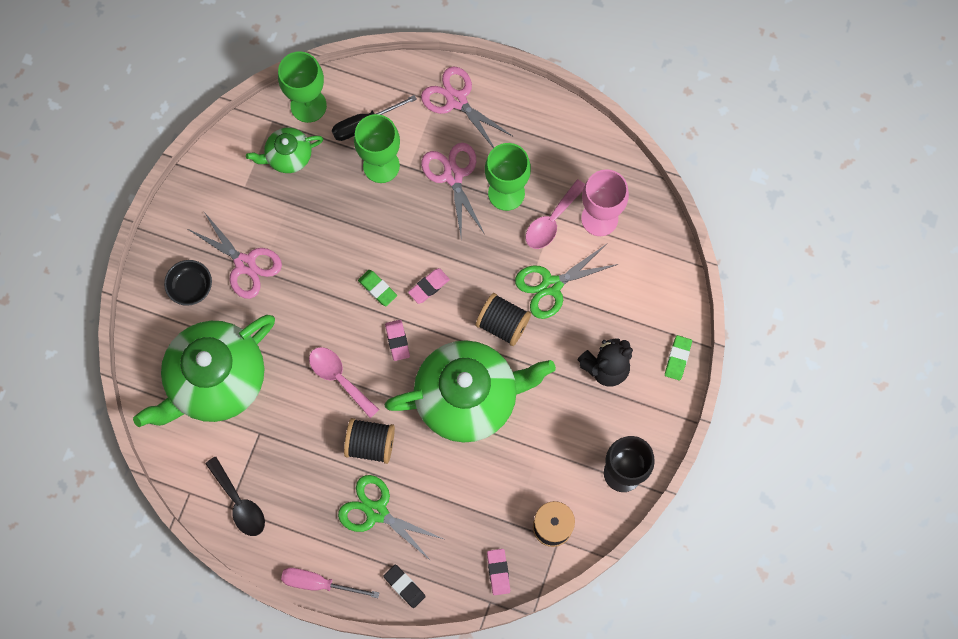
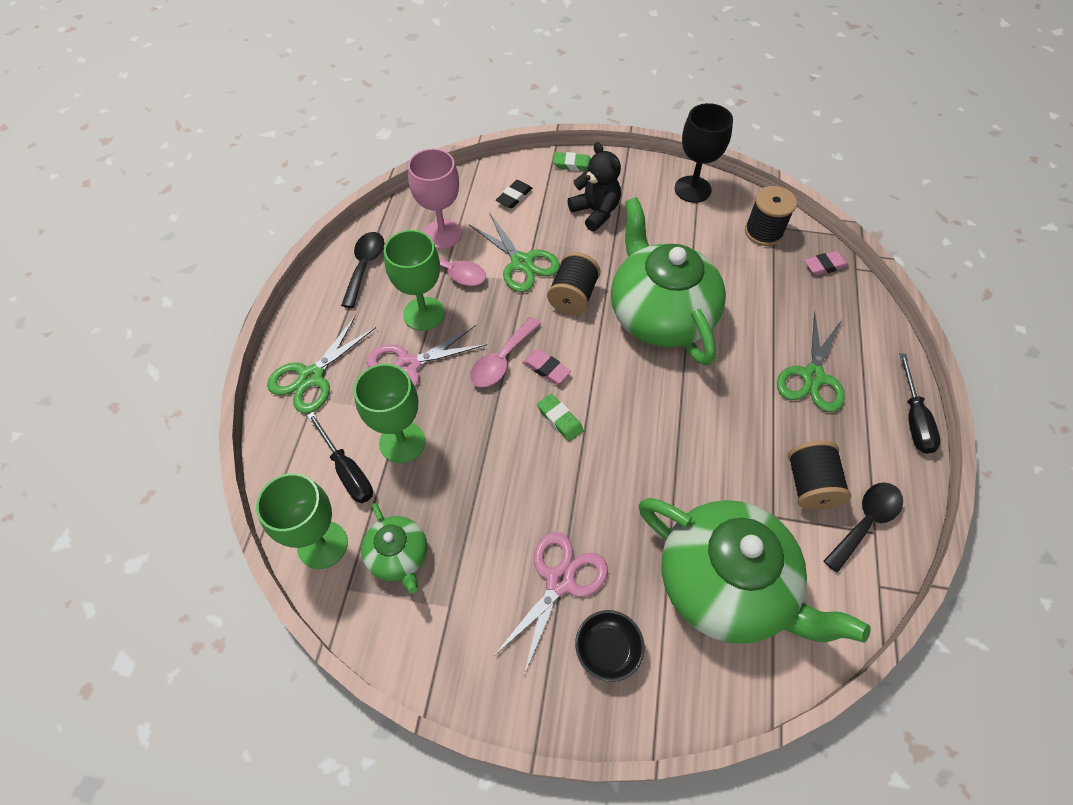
camera: 100 degrees left, 15 degrees down
(318, 583) = (913, 418): pink screwdriver -> black screwdriver
(339, 378) = (678, 440): pink spoon -> pink spoon (502, 360)
(370, 444) = (742, 395): black spool -> black spool (810, 485)
(377, 289) = (560, 419): green eraser -> green eraser turned 75 degrees counterclockwise
(397, 341) = (617, 389): pink eraser -> none
(404, 586) = (877, 339): black eraser -> black eraser (514, 197)
(456, 100) = (311, 377): pink scissors -> green scissors
(570, 147) = (365, 266): none -> black spoon

